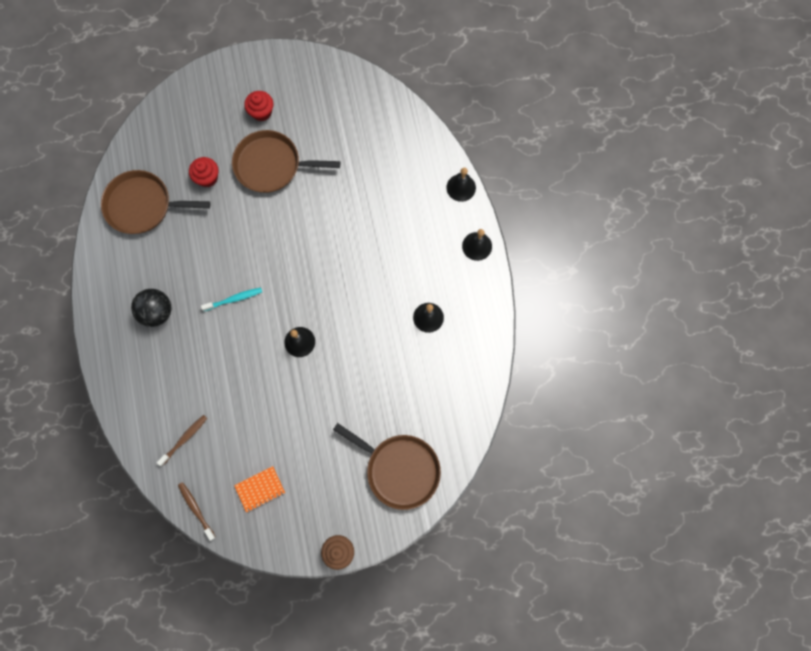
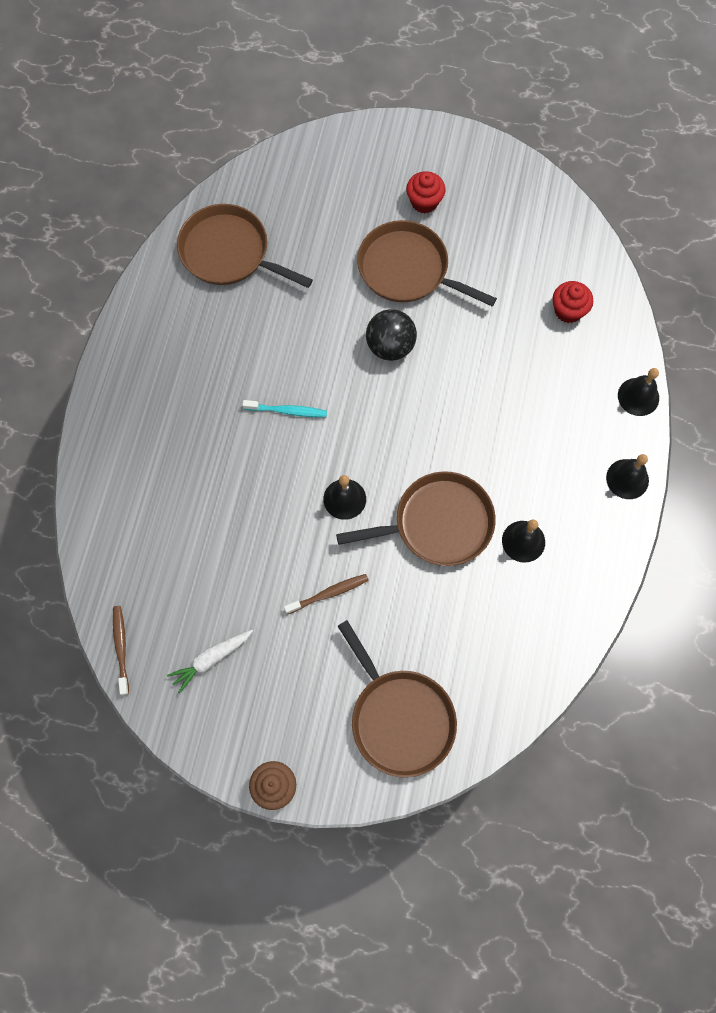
camera: 25 degrees right, 5 degrees down
(157, 312) = (187, 386): black ball -> black ball (390, 346)
(184, 439) = (147, 554): brown toothbrush -> brown toothbrush (329, 593)
(207, 178) = (322, 252): red cupcake -> red cupcake (568, 310)
(260, 489) = (211, 659): orange notebook -> white carrot
(368, 330) = (438, 523): none -> brown pan

